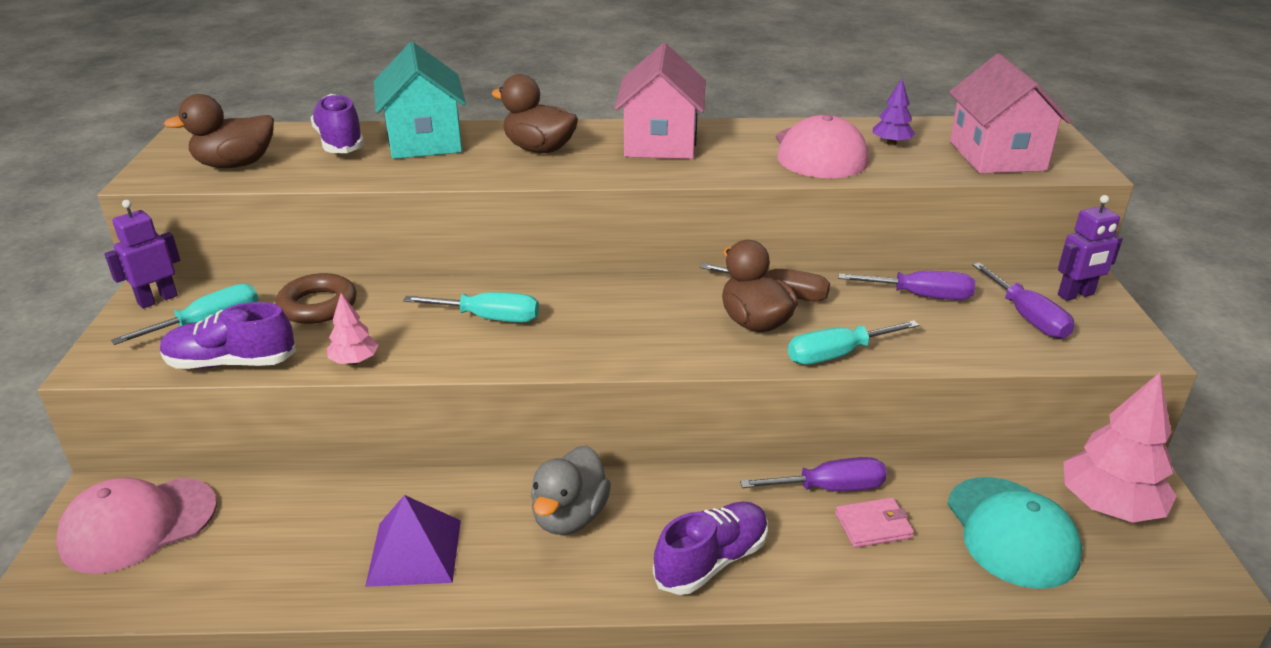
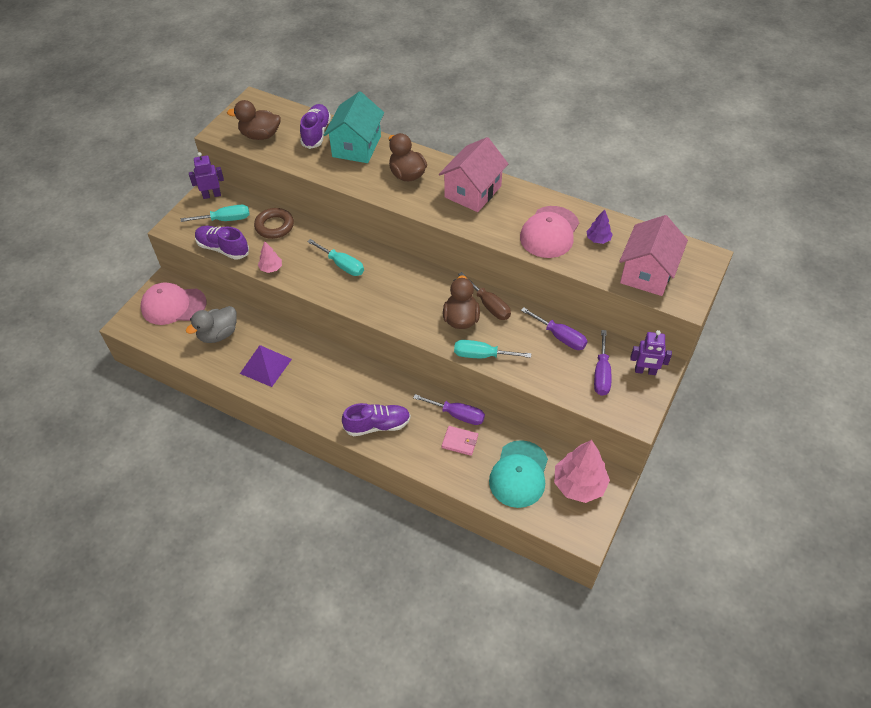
camera: 30 degrees right, 20 degrees up
(569, 516) = (336, 377): grey duck -> grey duck (218, 334)

